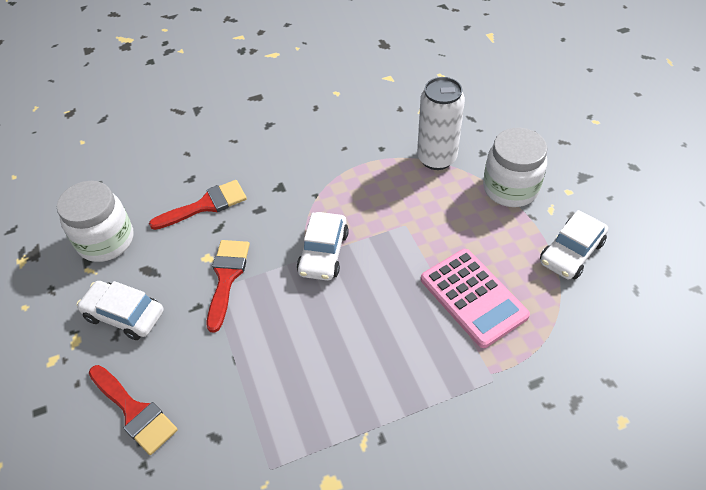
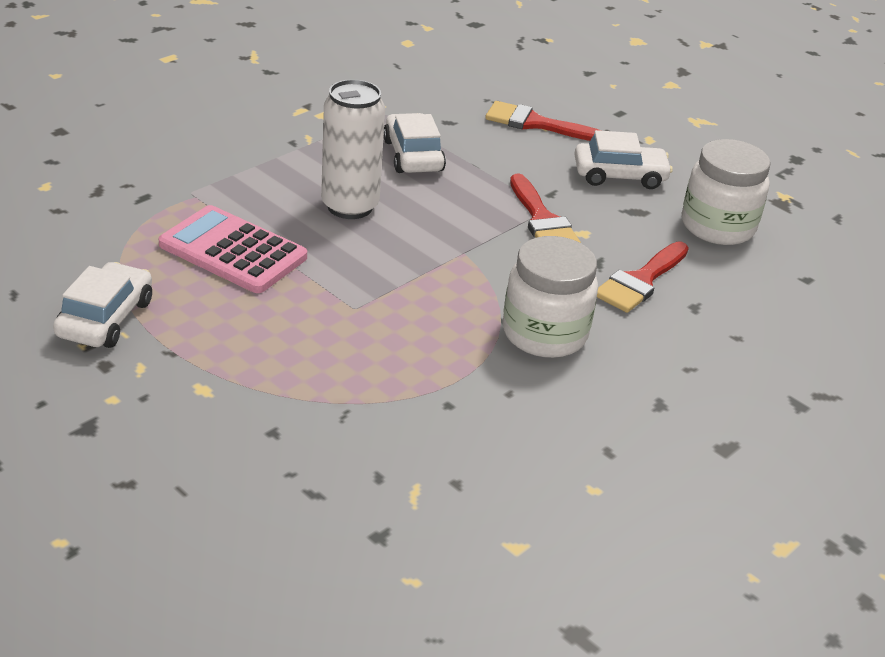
camera: 150 degrees right, 15 degrees down
(323, 253) = (445, 260): white car -> white car (413, 155)
(436, 158) = (348, 406): white can -> white can (350, 206)
(510, 188) = (211, 384): white jar -> white jar (544, 334)

